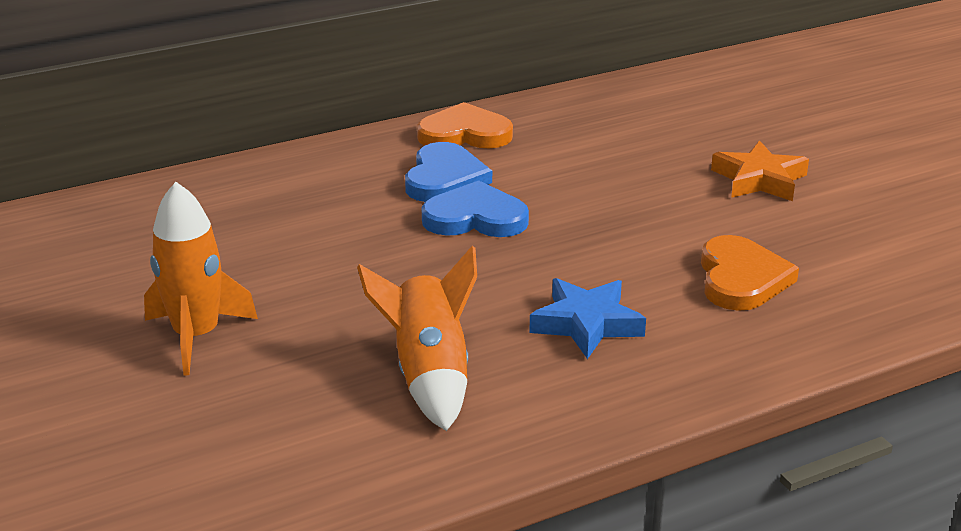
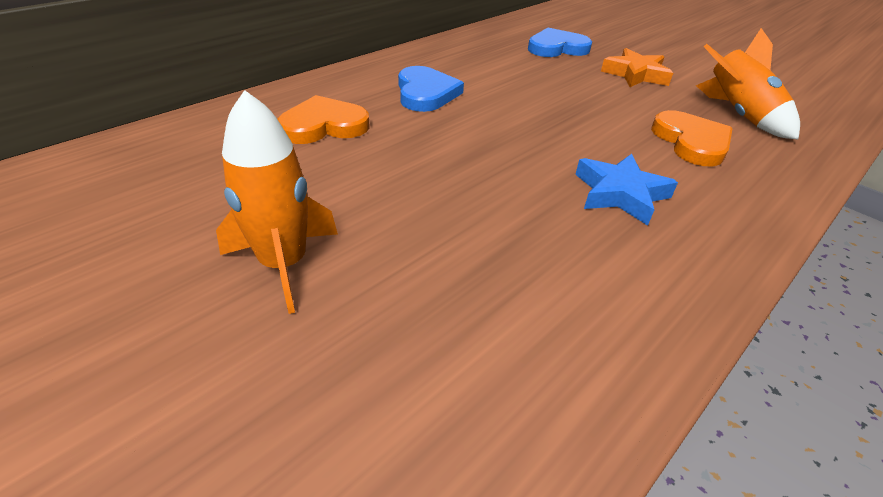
camera: 20 degrees left, 10 degrees up
(429, 375) = (533, 266): orange rocket -> orange rocket (737, 115)
(464, 134) = (419, 62): orange heart -> orange heart (323, 126)
(475, 218) = (469, 119): blue heart -> blue heart (557, 48)

